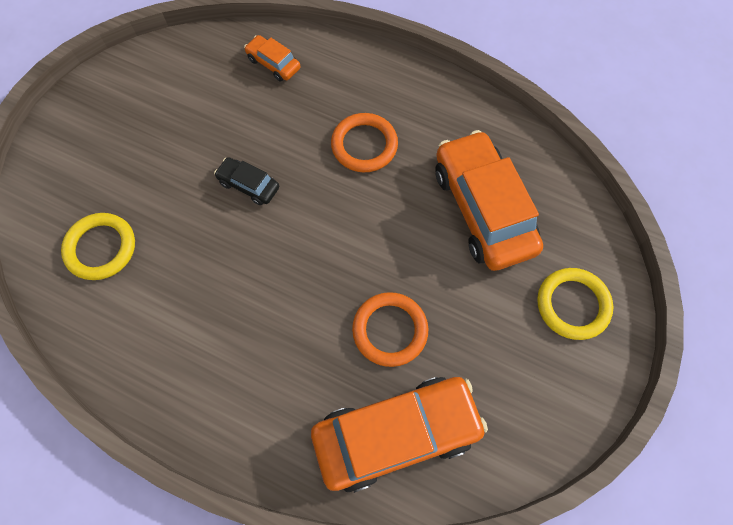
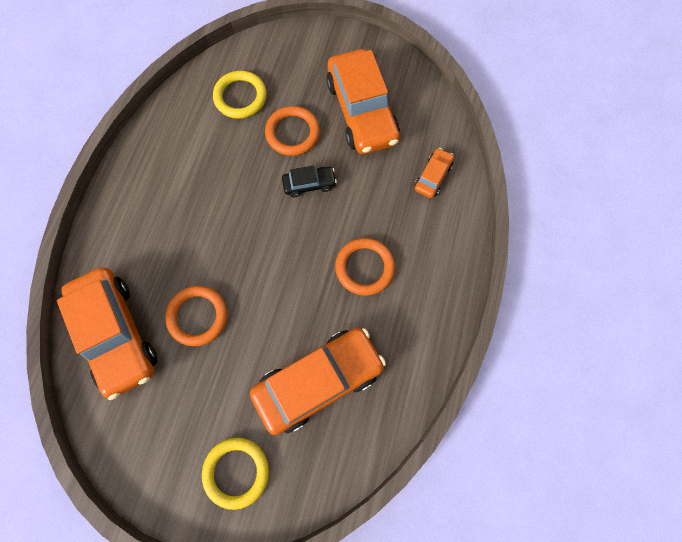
camera: 80 degrees right, 5 degrees up
(170, 116) = (362, 111): none -> orange car
(174, 194) = (292, 133): none -> orange ring
(248, 185) = (309, 184): black car -> black car turned 60 degrees clockwise

